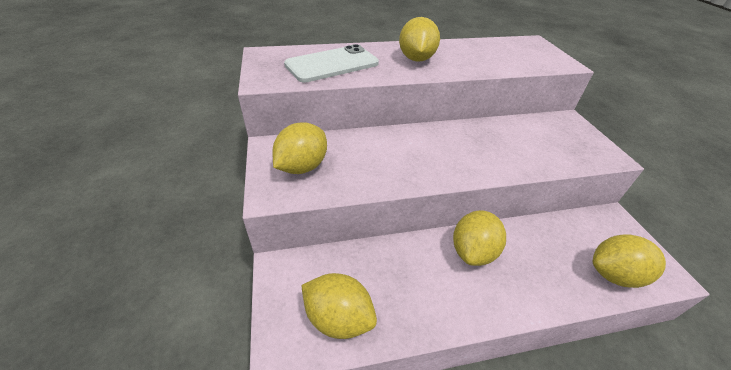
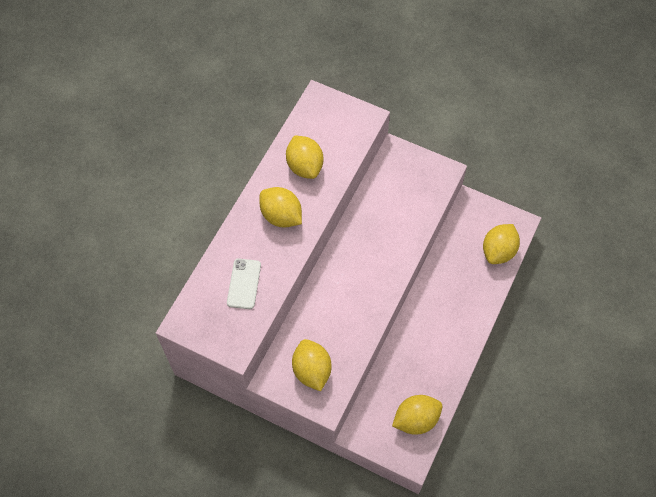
camera: 50 degrees left, 20 degrees up
(332, 64) = (244, 284): white phone -> white phone, size x0.64
(473, 251) = (429, 312): yellow lemon -> yellow lemon (305, 166)

